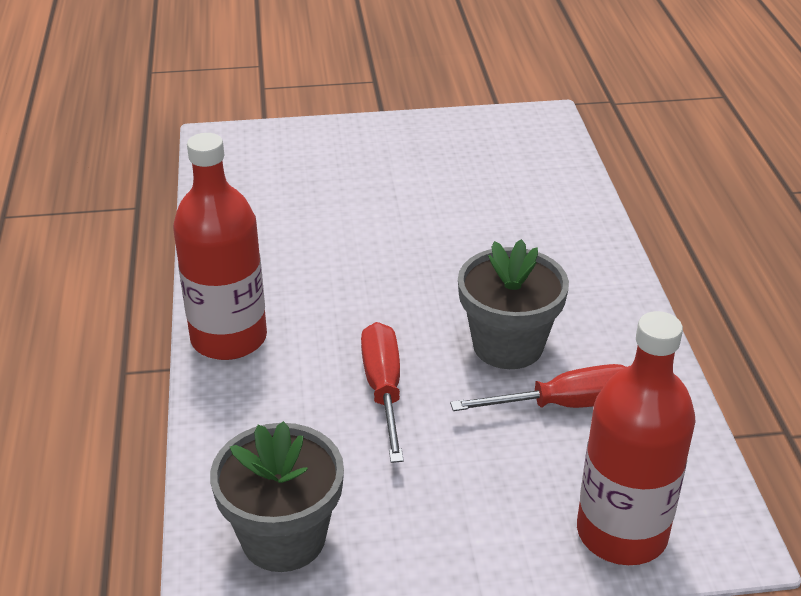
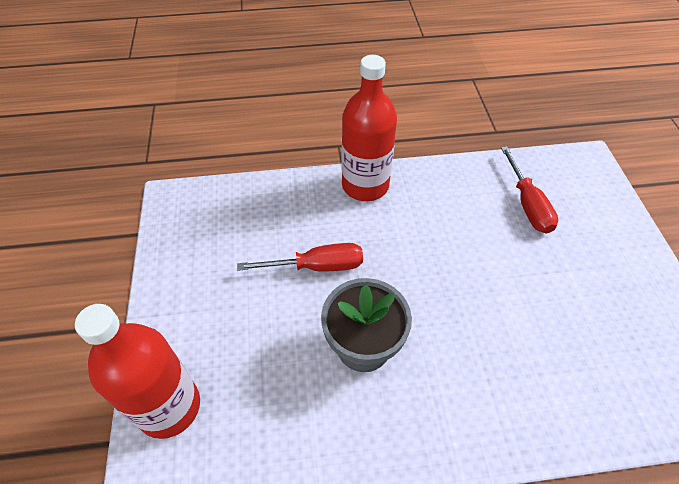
camera: 90 degrees right, 15 degrees up
(283, 538) = (202, 222): grey flower pot -> none
(566, 404) = (297, 383): red screwdriver -> red screwdriver (527, 204)

